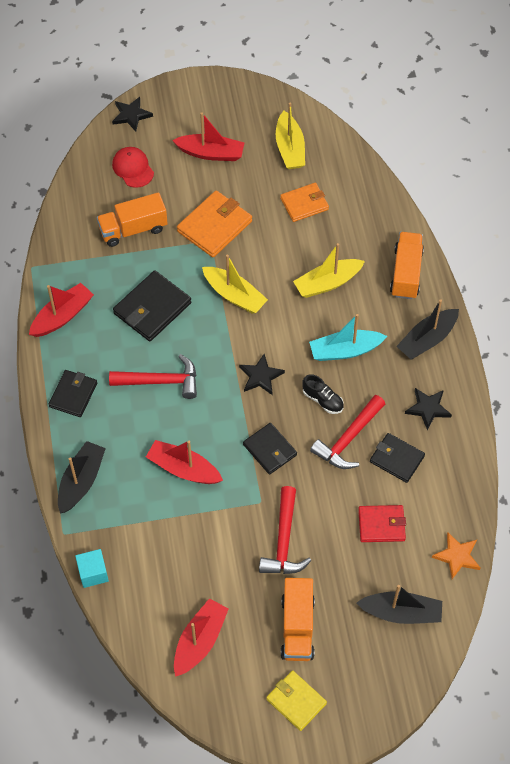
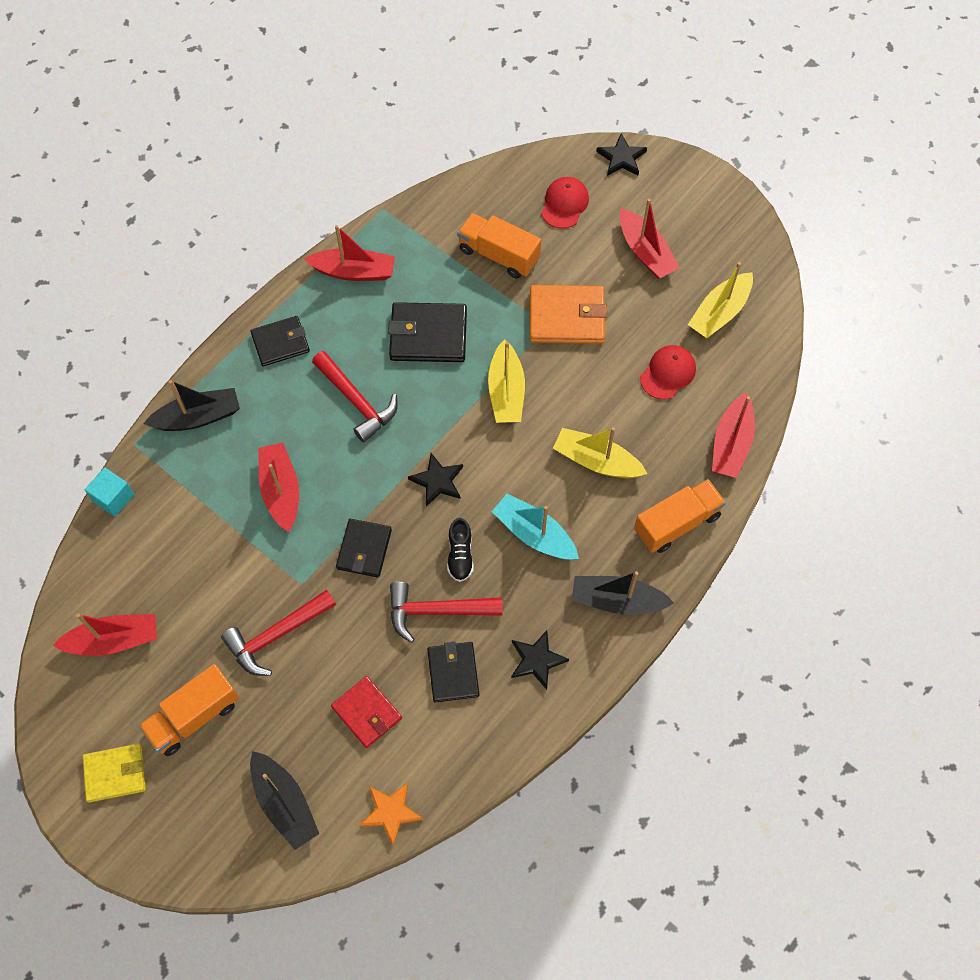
camera: 50 degrees right, 5 degrees up
(296, 701) = (115, 774): yellow wallet -> yellow wallet turned 75 degrees clockwise
(304, 204) = (668, 373): orange wallet -> red cap
(381, 208) = (731, 444): none -> red boat

